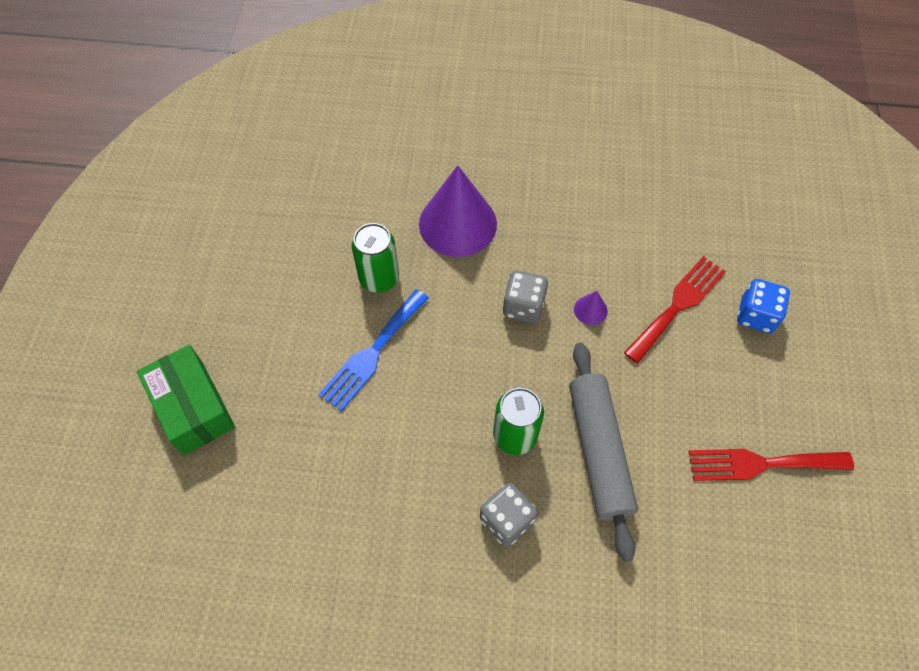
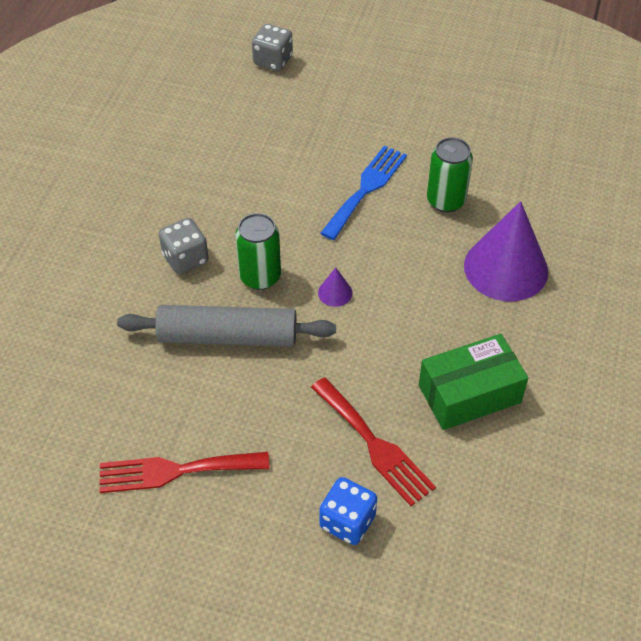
camera: 100 degrees right, 10 degrees down
(193, 407) = (338, 79): green box -> green box (469, 394)
(372, 353) = (366, 189): blue fork -> blue fork turned 75 degrees clockwise
(523, 306) = (396, 306): grey dice -> grey dice (273, 61)
(590, 310) = (382, 362): purple cone -> purple cone (335, 292)
(761, 464) = (176, 471): red fork -> red fork turned 105 degrees counterclockwise

